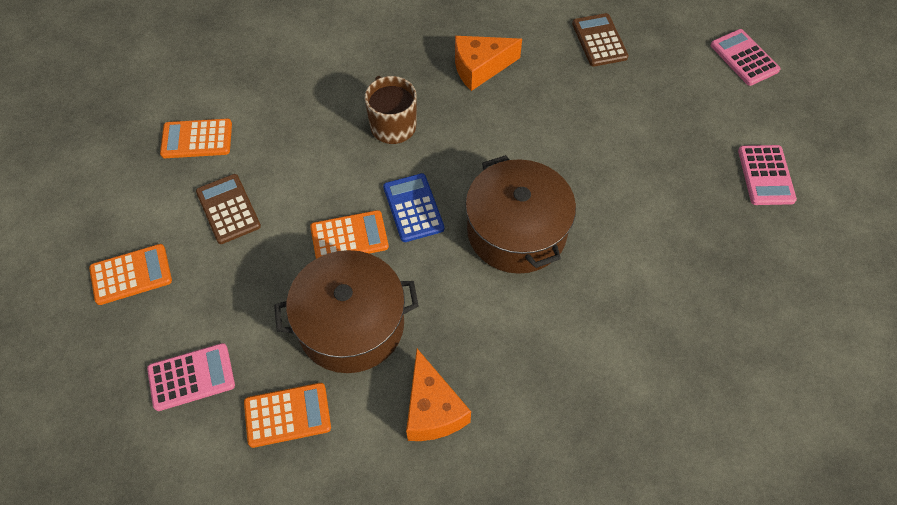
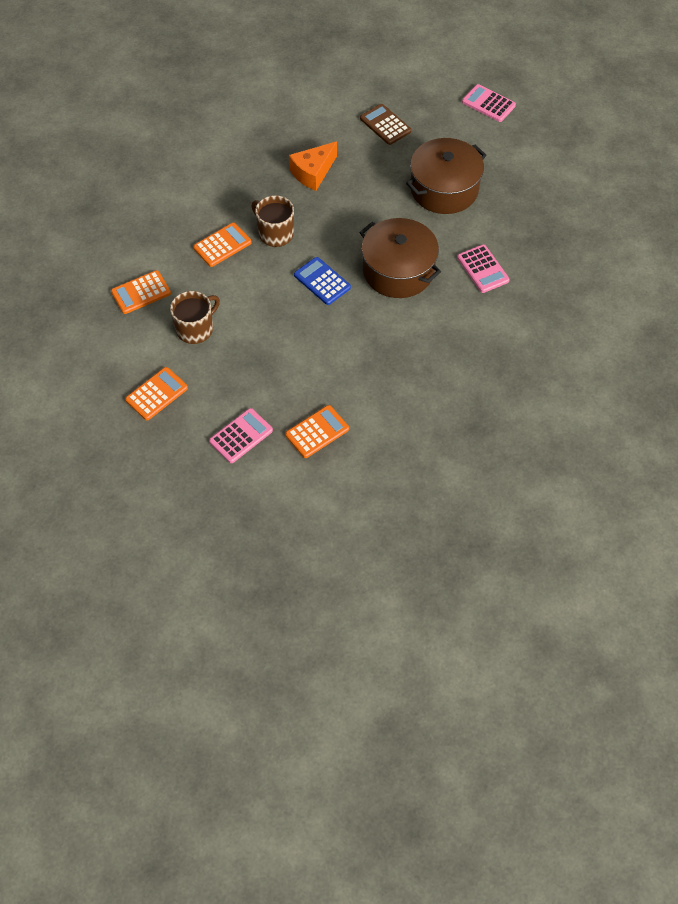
camera: 25 degrees left, 0 degrees up
(228, 209) = (195, 329): brown calculator -> brown mug
(349, 237) = (290, 315): orange calculator -> orange calculator (222, 245)
(351, 324) = (324, 366): brown pot -> brown pot (444, 189)
(432, 409) = (405, 393): orange cheese -> none
(765, 175) = (538, 178): pink calculator -> pink calculator (482, 269)

